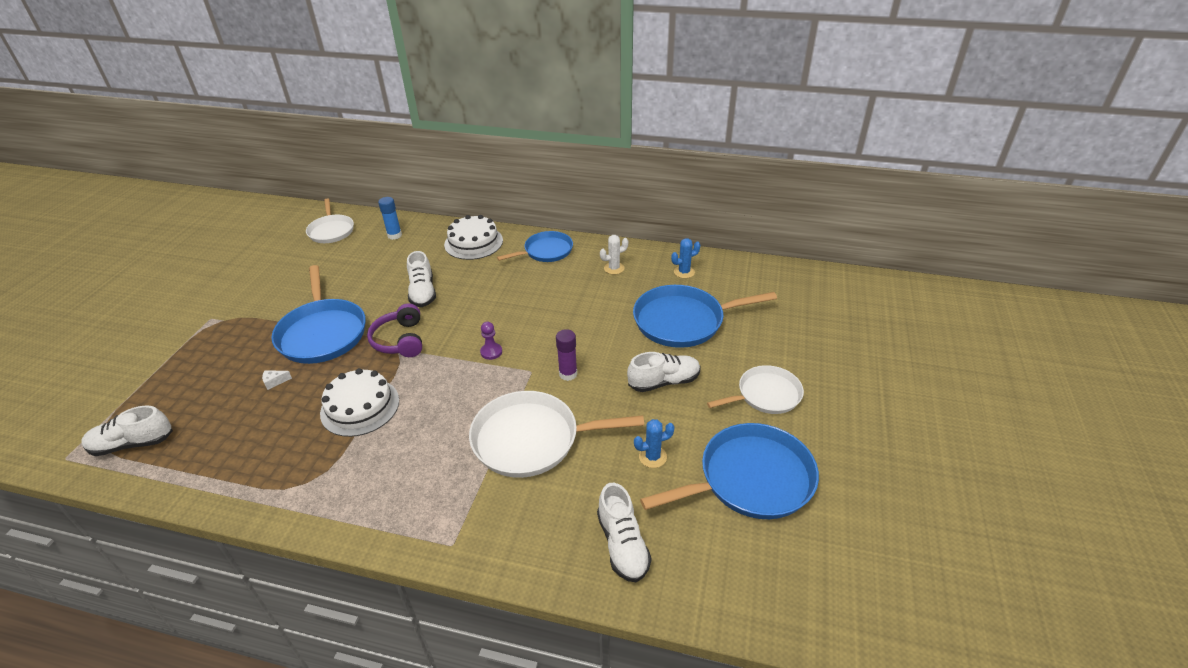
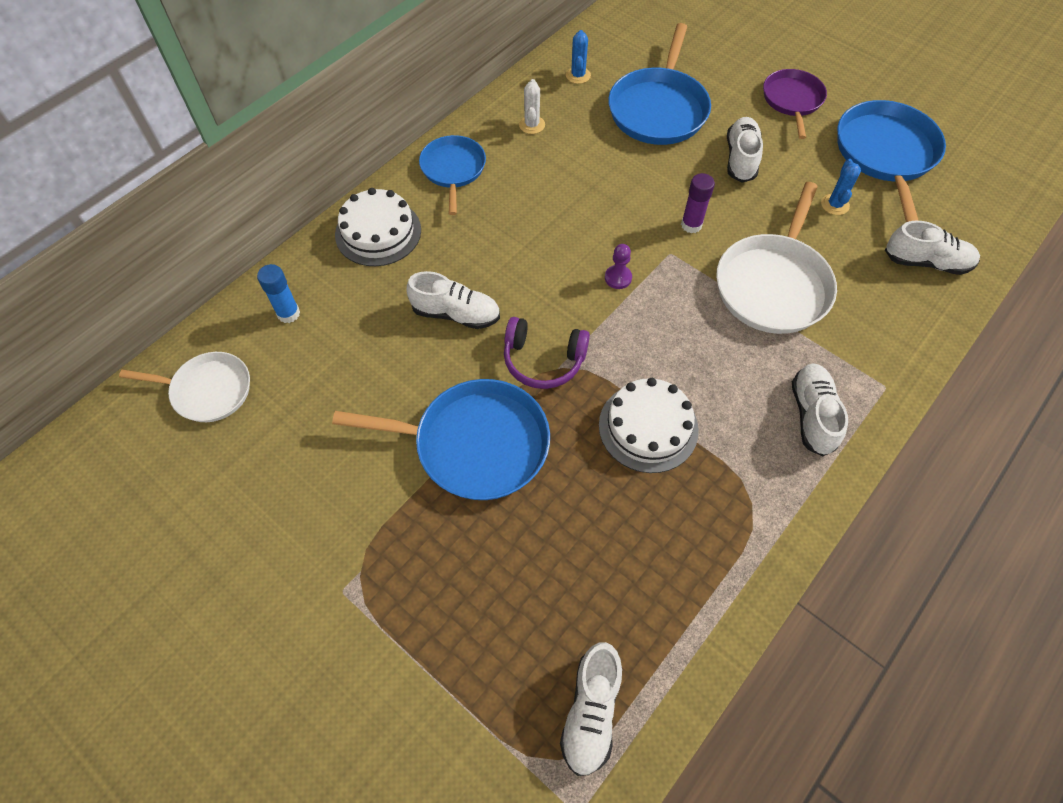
camera: 65 degrees left, 20 degrees up
(275, 382) = (550, 516): white cheese -> none
(402, 499) = (812, 415): none -> white shoe
(765, 395) = (792, 100): white pan -> purple pan

